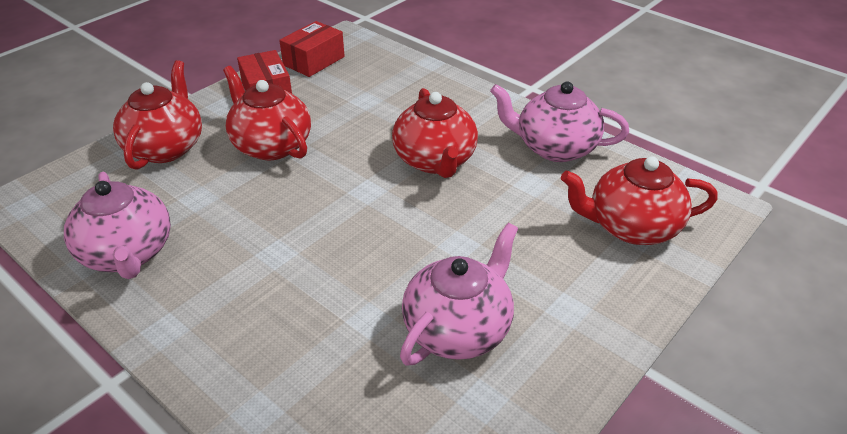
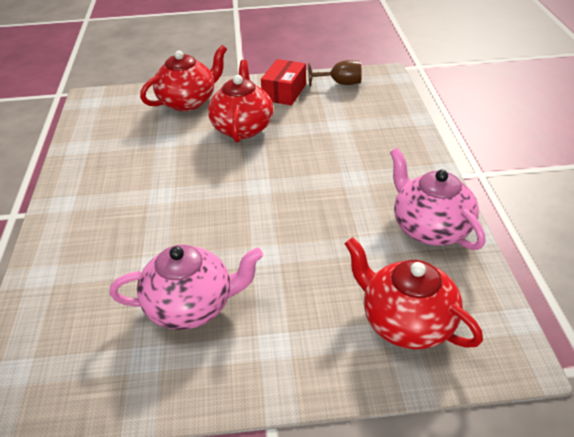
camera: 45 degrees right, 0 degrees up
(128, 254) = (98, 153): pink teapot -> none
(314, 61) = (340, 83): red box -> brown goblet
(435, 161) = (327, 190): red teapot -> none

